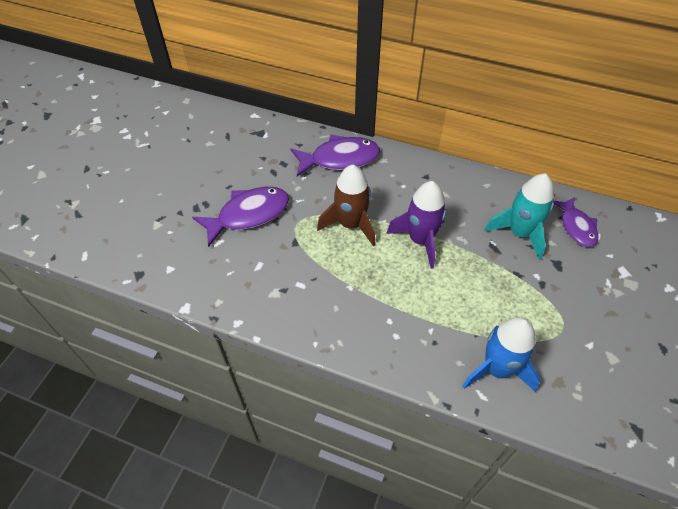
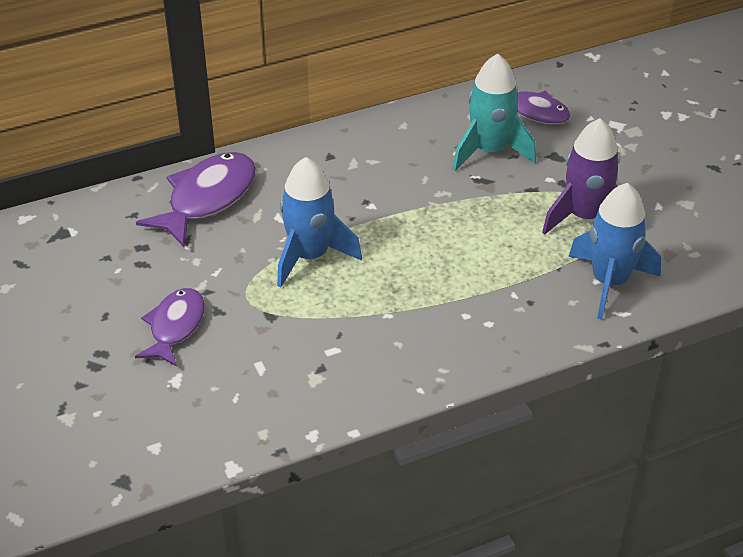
camera: 45 degrees left, 10 degrees down
(248, 215) = (175, 327): purple fish -> purple fish, size x0.66
(351, 224) = (310, 256): brown rocket -> blue rocket
(420, 240) = (403, 222): purple rocket -> purple rocket (585, 217)

